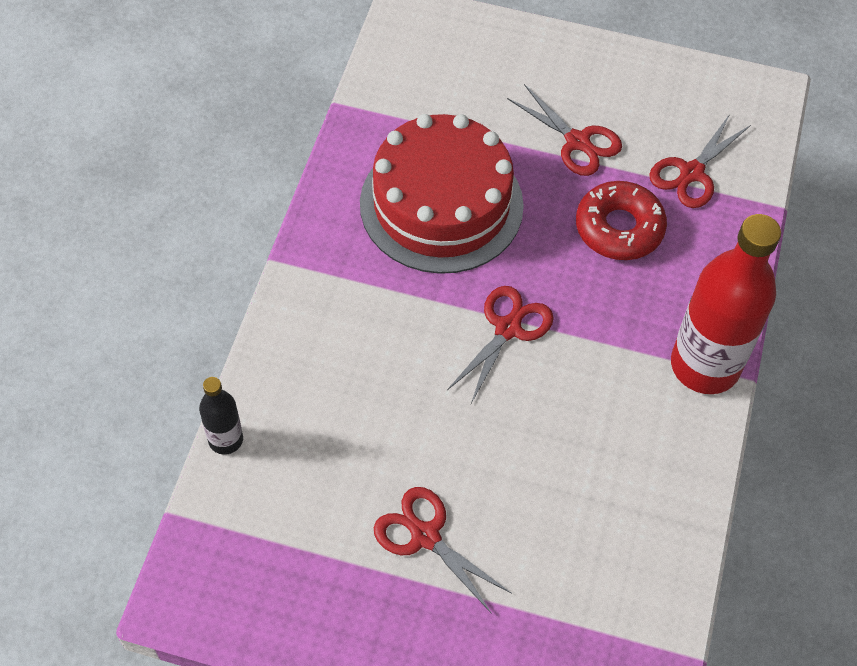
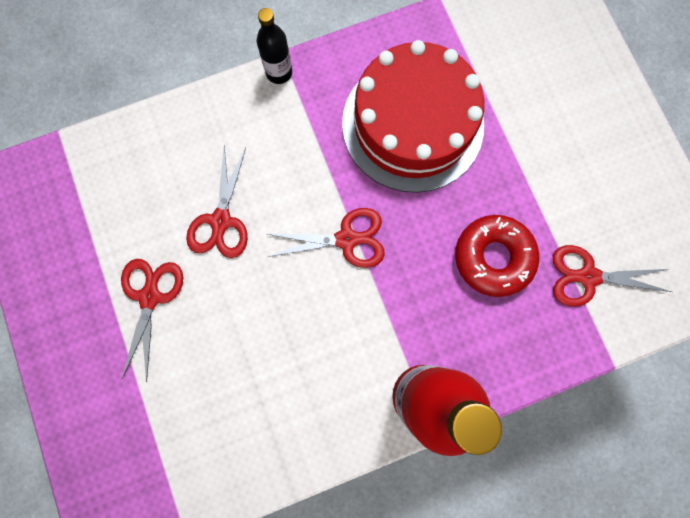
camera: 55 degrees right, 20 degrees up
(225, 440) = (130, 126): black bottle -> black bottle (279, 72)
(577, 141) = (546, 176): red scissors -> red scissors (221, 220)

